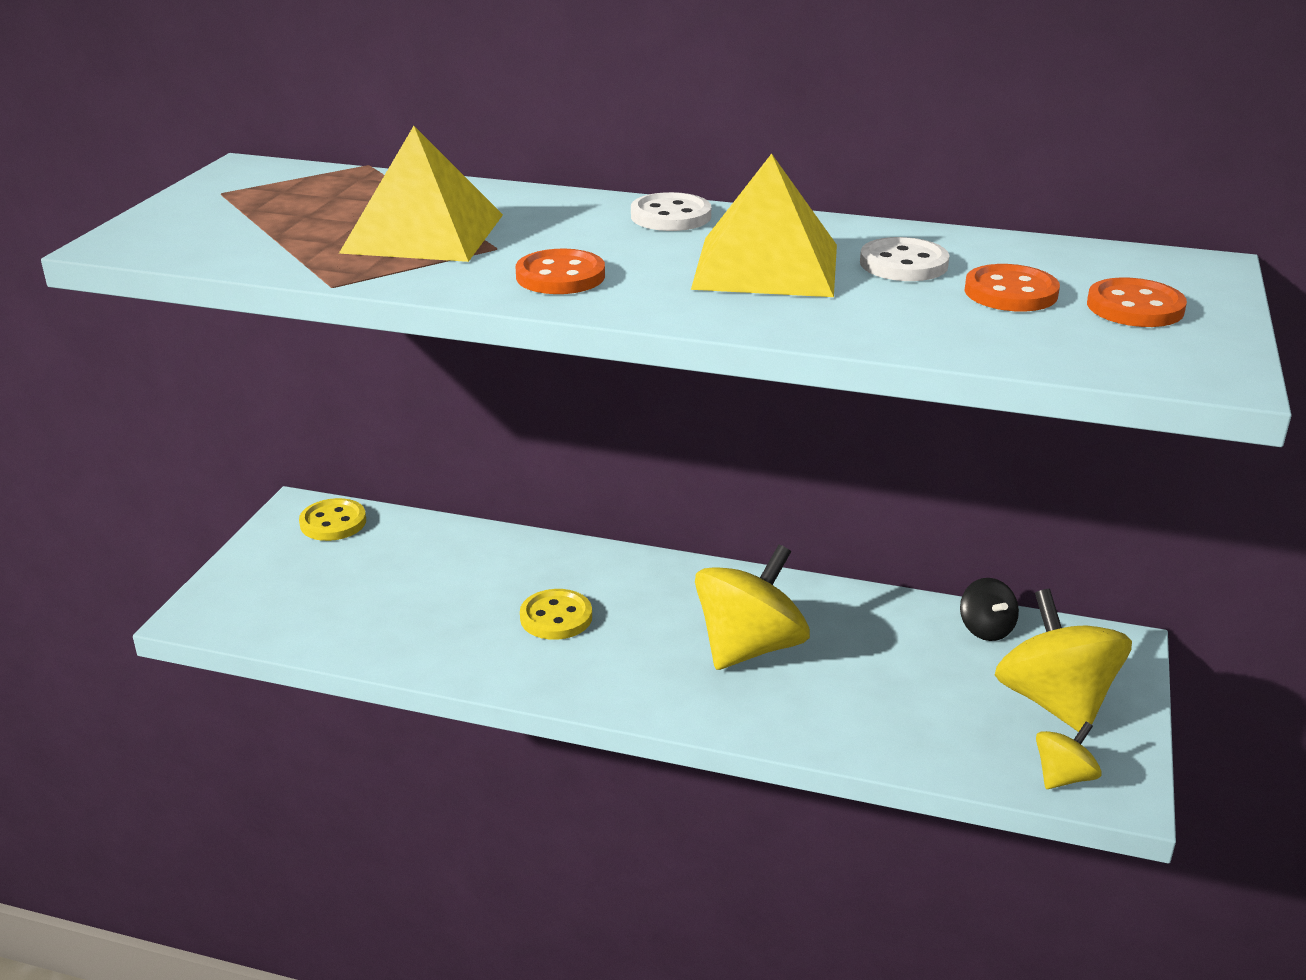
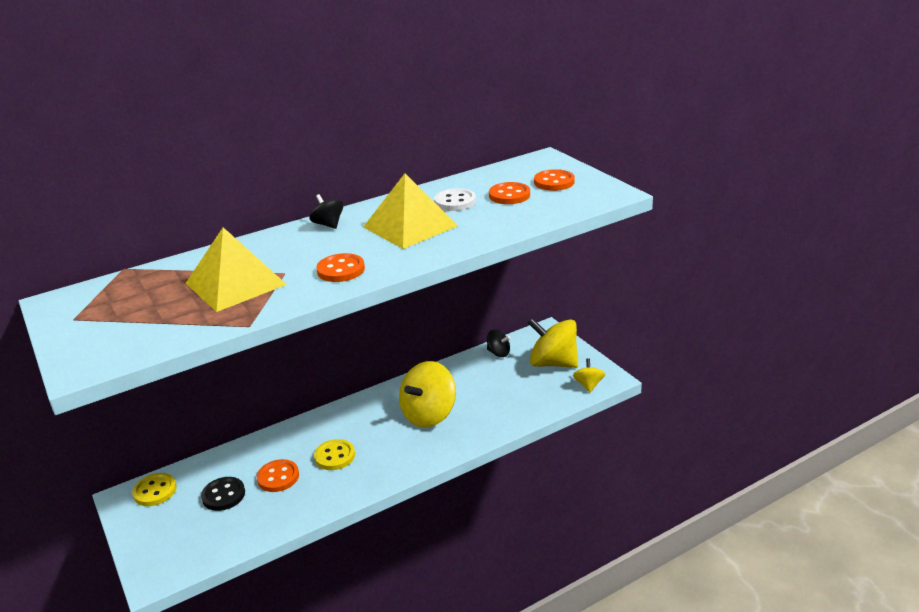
camera: 45 degrees left, 0 degrees up
(382, 576) = (223, 495): none -> black button
(461, 596) = (278, 477): none -> orange button
(670, 216) = (328, 224): white button -> black spinning top
(749, 648) = (429, 414): yellow spinning top -> yellow spinning top turned 135 degrees counterclockwise

